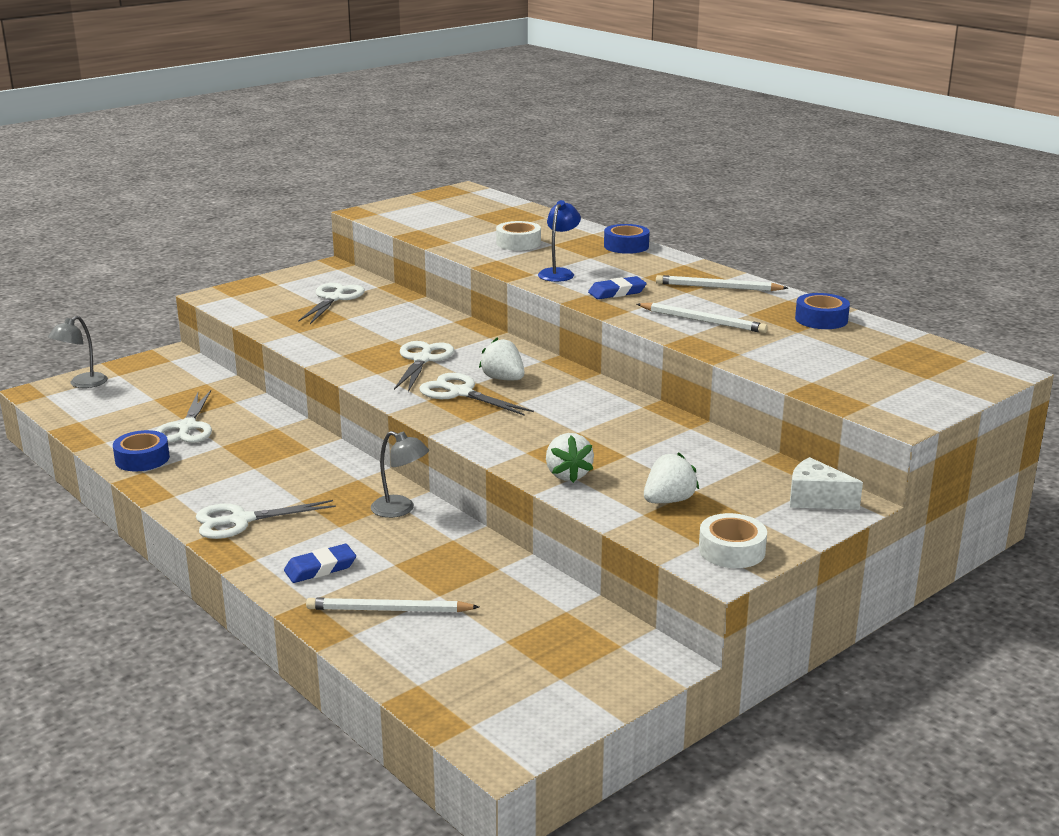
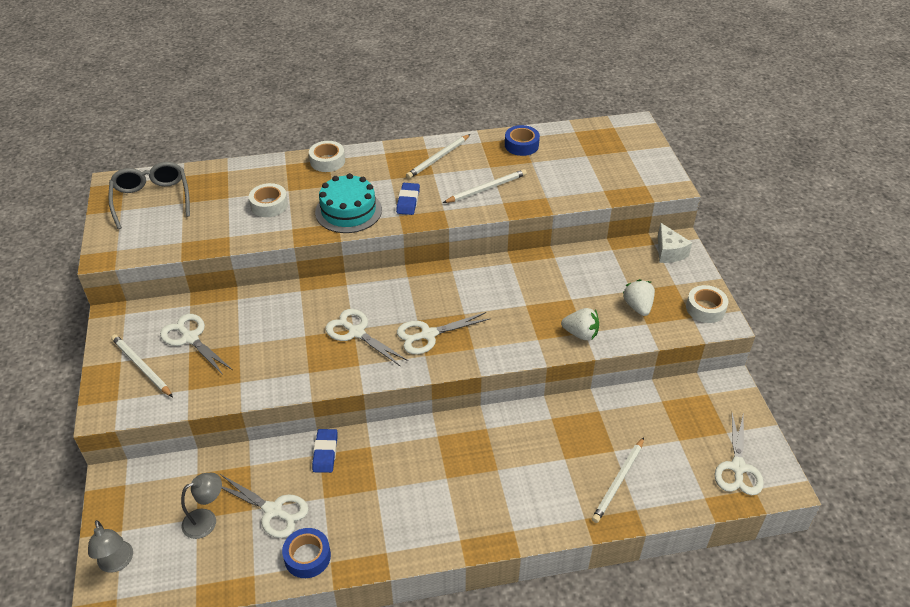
camera: 60 degrees left, 20 degrees up
(241, 520) = (454, 522): white scissors -> white scissors (738, 467)
(278, 292) = (141, 367): none -> white pencil
(320, 568) = (548, 499): blue eraser -> blue eraser (325, 453)
(400, 509) = (496, 429): grey lamp -> grey lamp (206, 520)
(462, 205) = (152, 199): none -> grey glasses
(503, 379) = (422, 306): white strawberry -> none
(559, 273) = (348, 211): blue lamp -> turquoise cake
(626, 246) = (327, 161): blue tape -> white tape
(816, 499) = (669, 252): white cheese -> white cheese turned 75 degrees counterclockwise

